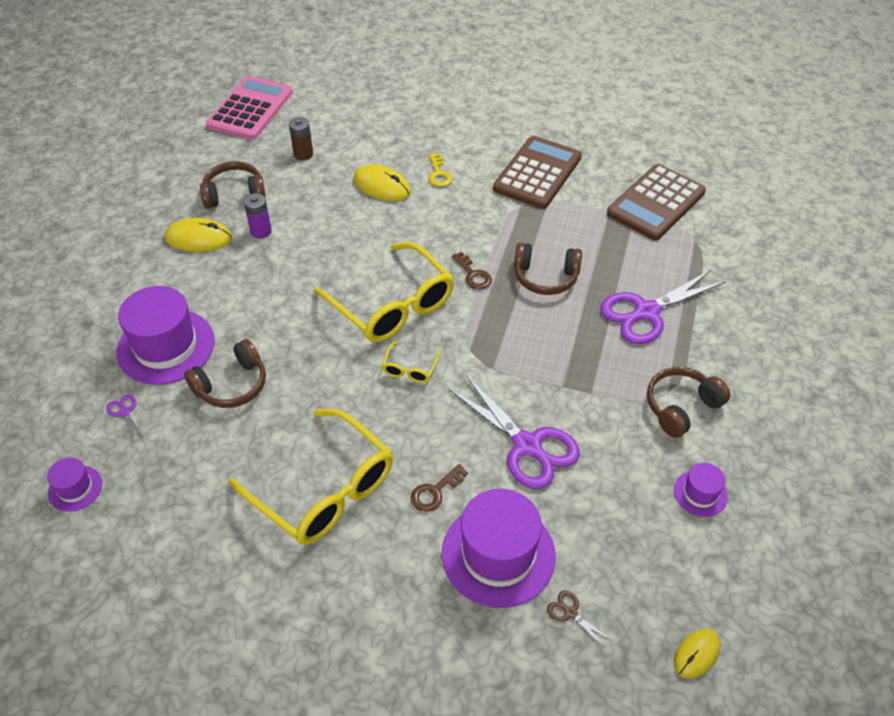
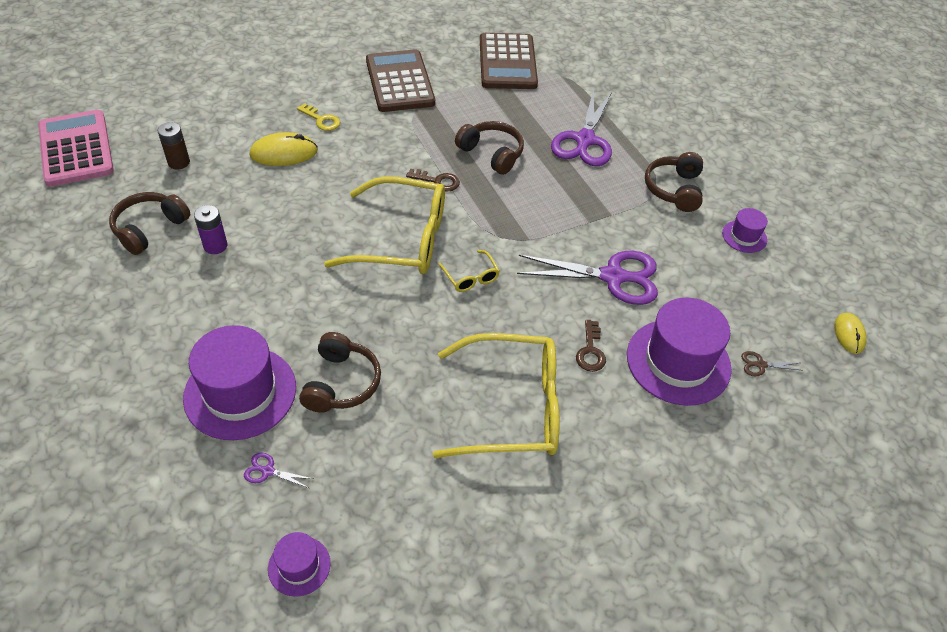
camera: 45 degrees left, 0 degrees up
(198, 238) = (159, 285): yellow mouse -> none
(545, 277) = (491, 154): brown headphones -> brown headphones turned 105 degrees counterclockwise

